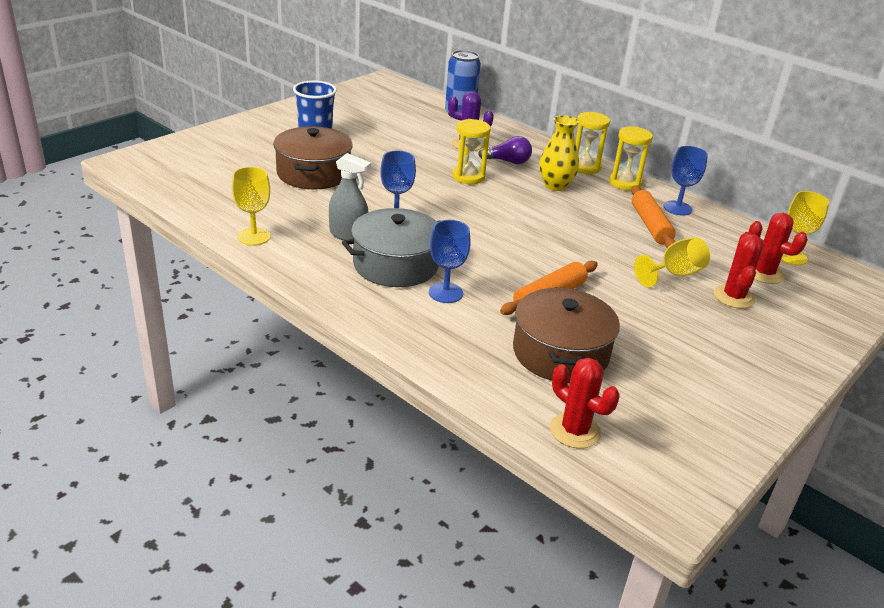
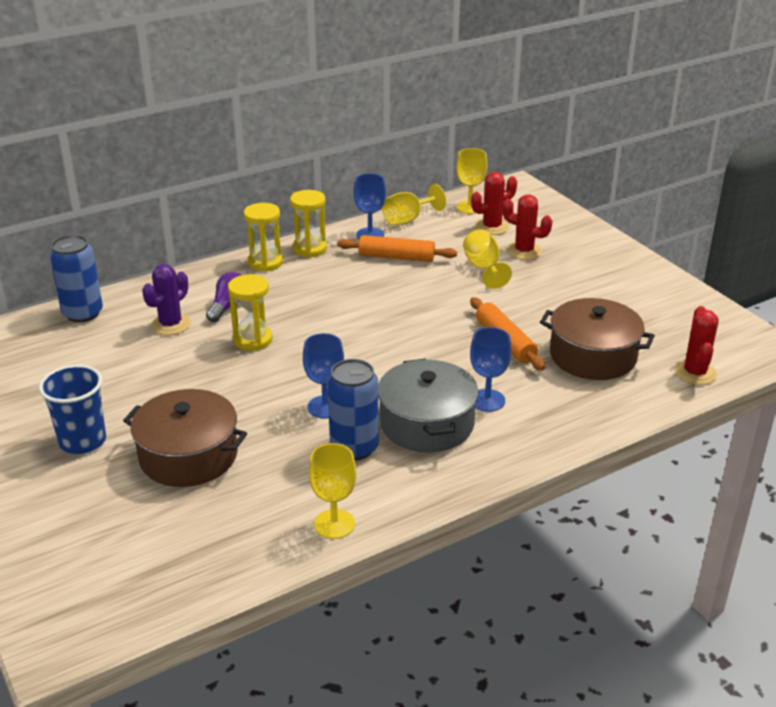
camera: 70 degrees left, 0 degrees up
(348, 235) = (354, 448): grey spray bottle -> blue can
(555, 185) = (297, 289): yellow vase -> none
(575, 431) = (695, 373): red cactus -> red cactus turned 60 degrees counterclockwise
(727, 224) = (408, 219): none -> yellow goblet

